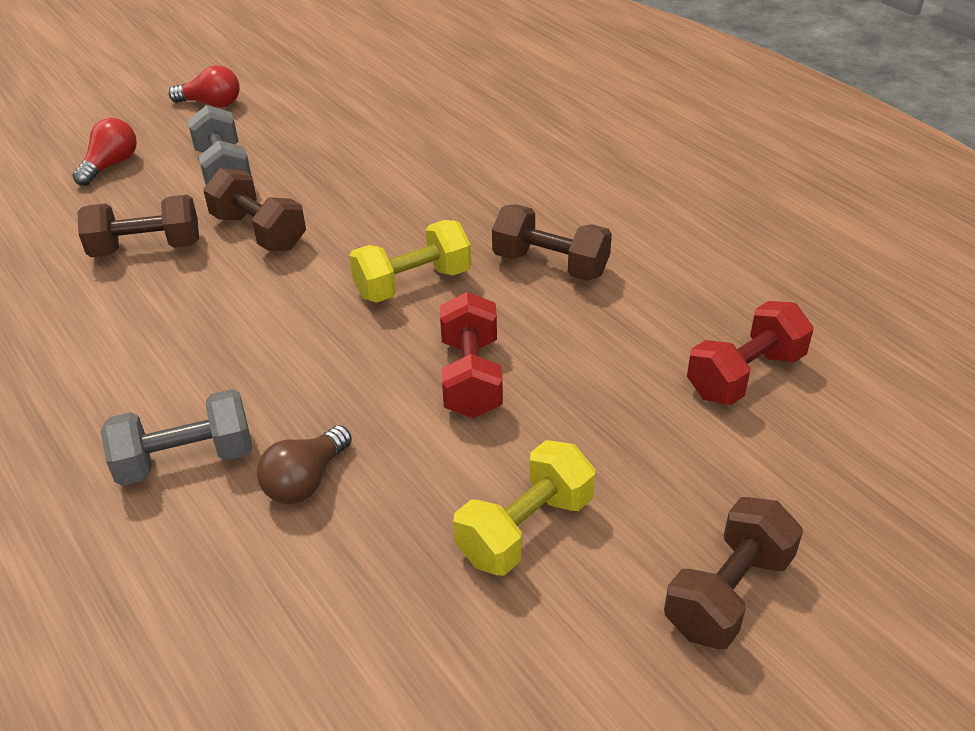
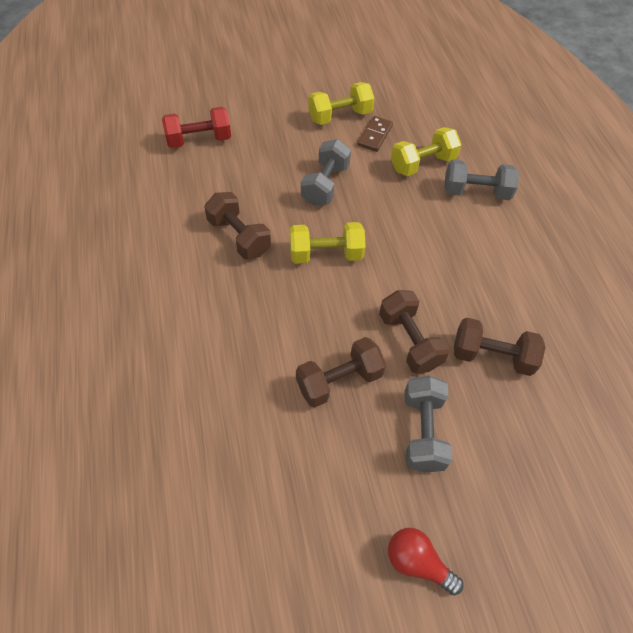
camera: 160 degrees left, 15 degrees up
(111, 165) = (521, 485): red light bulb -> none
(305, 480) = (422, 164): brown light bulb -> yellow dumbbell
(427, 509) = (375, 135): none -> brown domino
(471, 377) = (325, 185): red dumbbell -> grey dumbbell
(728, 593) = (282, 75): brown dumbbell -> brown dumbbell (339, 381)

